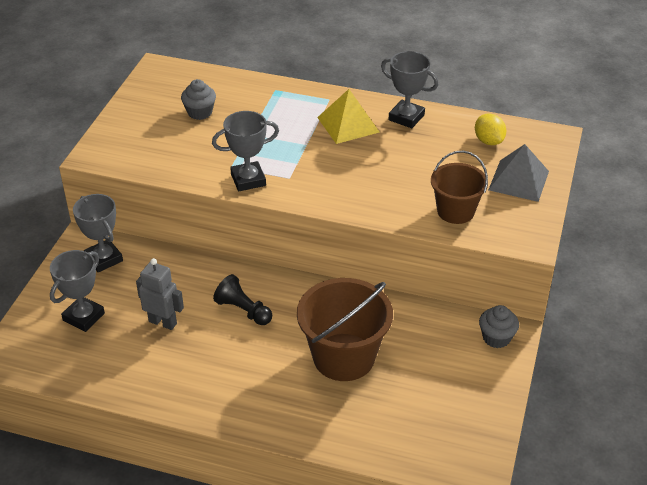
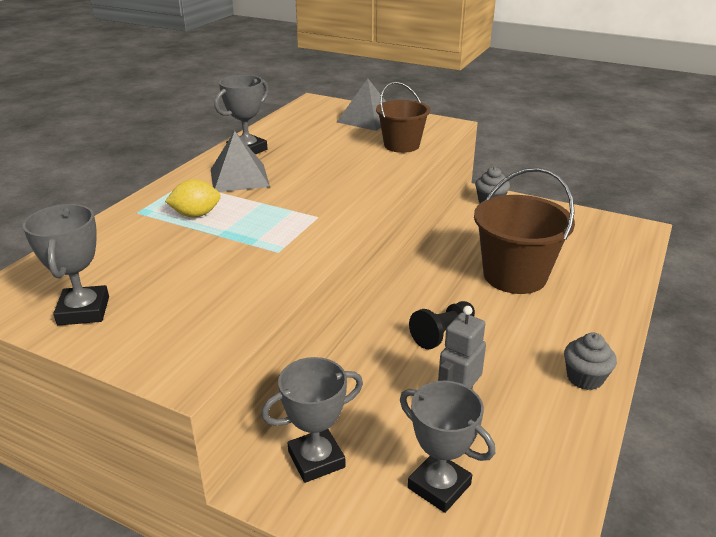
camera: 80 degrees left, 10 degrees down
(200, 112) = (143, 267): grey cupcake -> grey cupcake (584, 378)
(248, 180) = (310, 241): grey trophy -> grey trophy (84, 311)
(348, 124) = (239, 177): yellow pyramid -> grey pyramid
(488, 141) = (306, 123): yellow lemon -> yellow lemon (196, 215)

